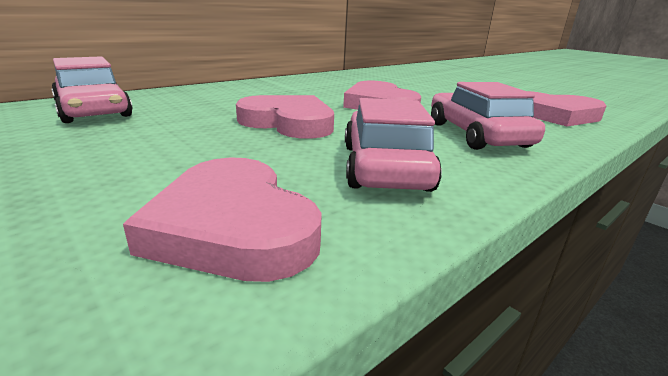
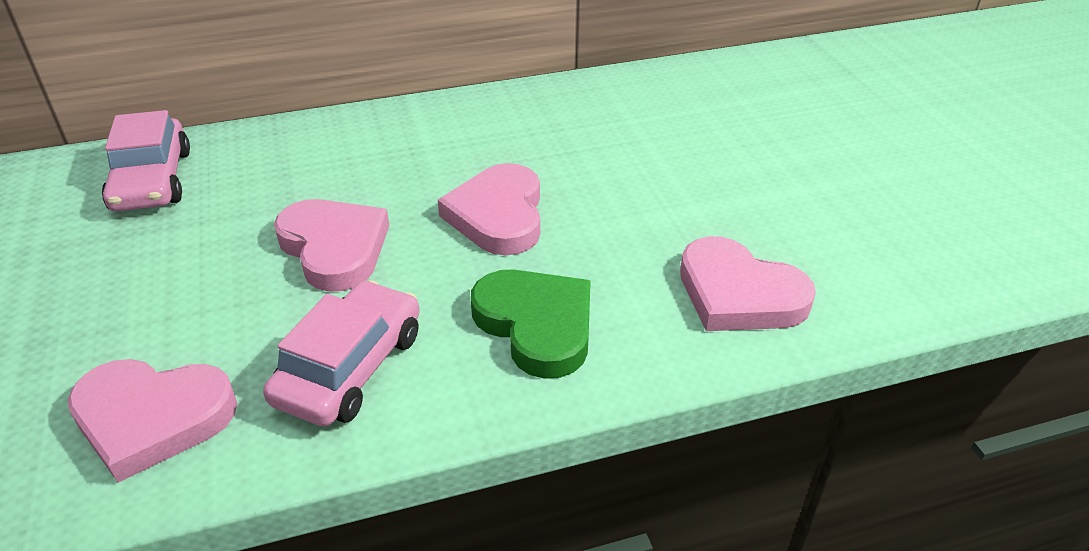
camera: 25 degrees right, 15 degrees up
(233, 226) = (152, 418): pink heart -> pink heart turned 75 degrees counterclockwise
(476, 135) = (537, 325): pink car -> green heart

